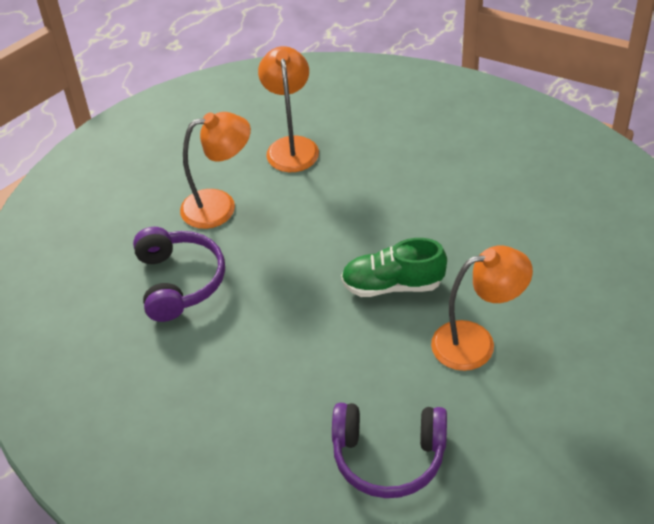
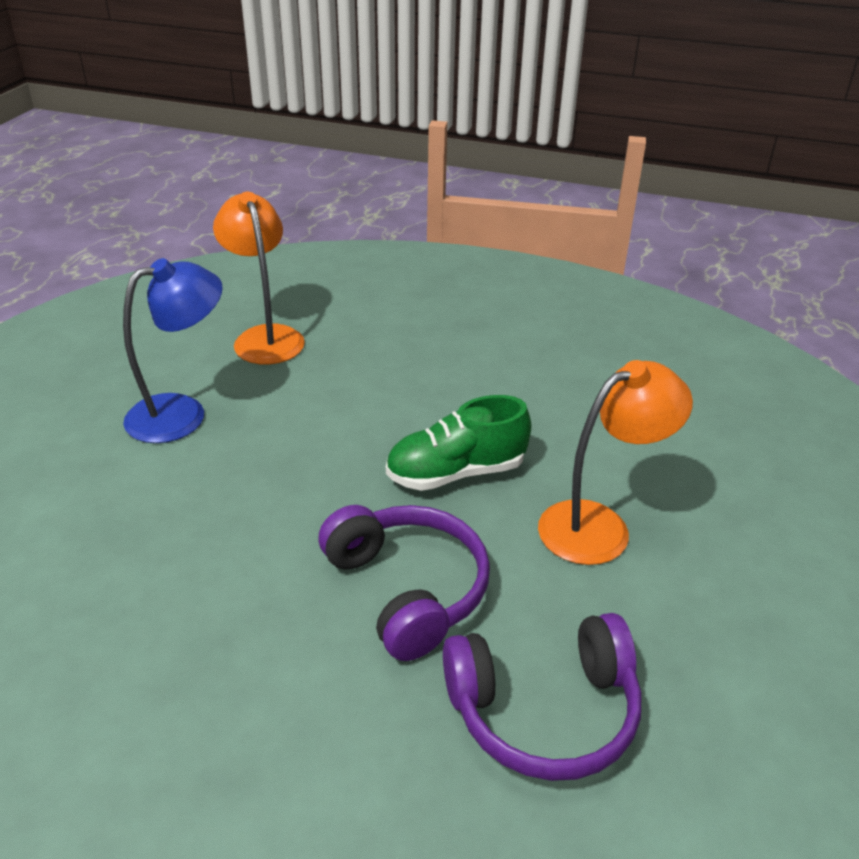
camera: 20 degrees left, 10 degrees down
(179, 282) = (139, 515): purple headphones -> purple headphones (408, 589)
(220, 206) = (182, 413): orange lamp -> blue lamp

